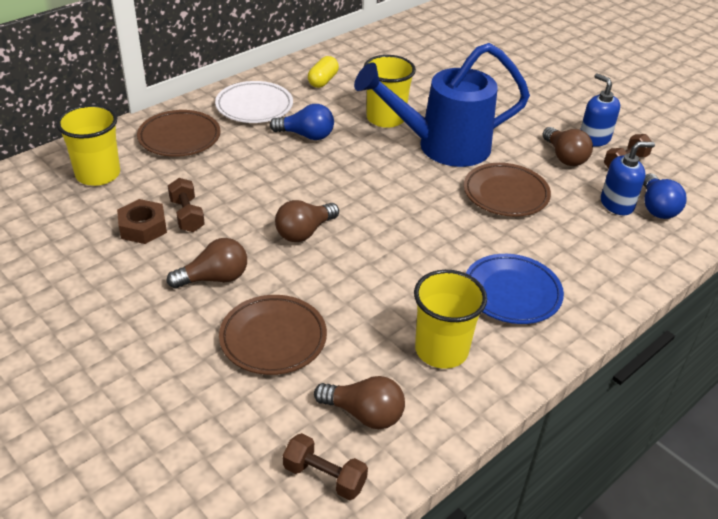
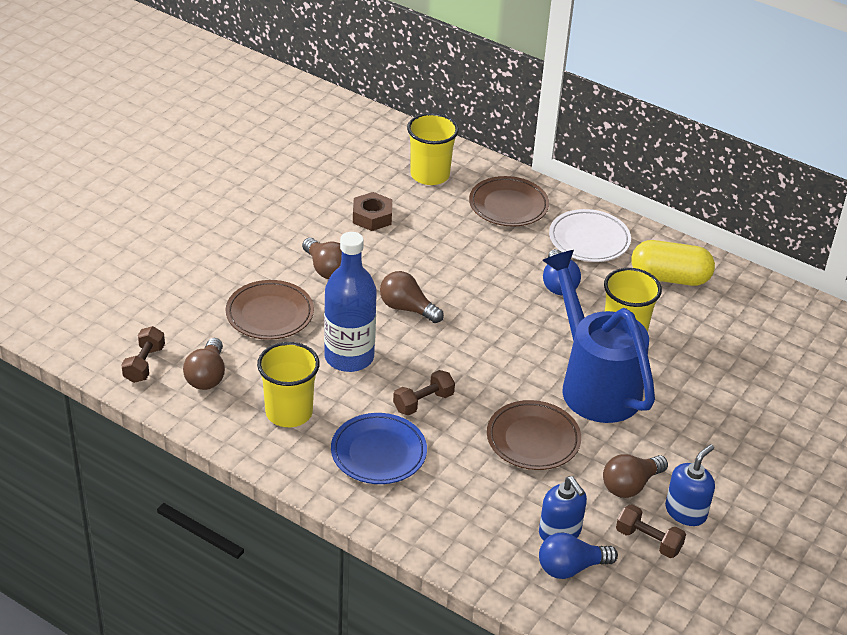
camera: 75 degrees right, 0 degrees up
(187, 215) = (398, 236): brown dumbbell -> brown dumbbell (423, 402)
(323, 81) = (669, 278): yellow capsule -> yellow capsule, size x1.64
(366, 287) = (349, 357): none -> blue bottle

